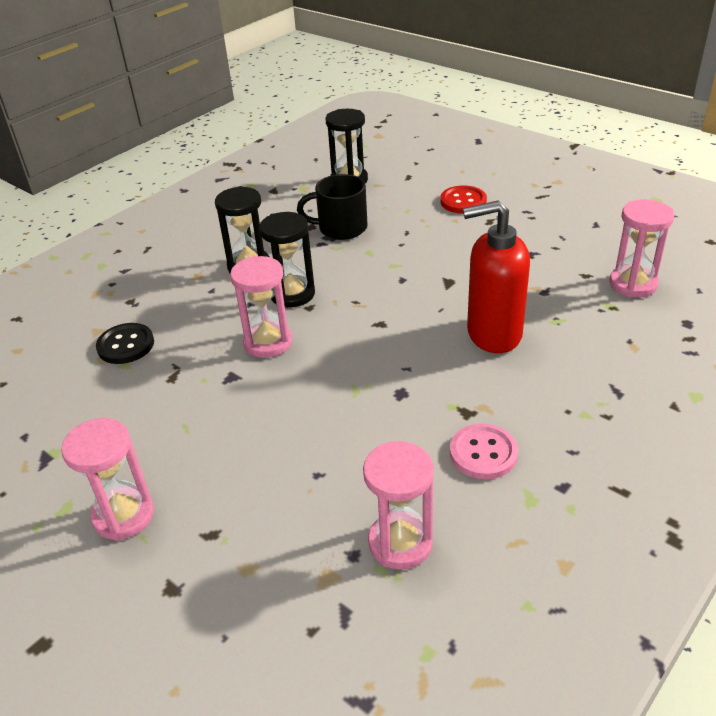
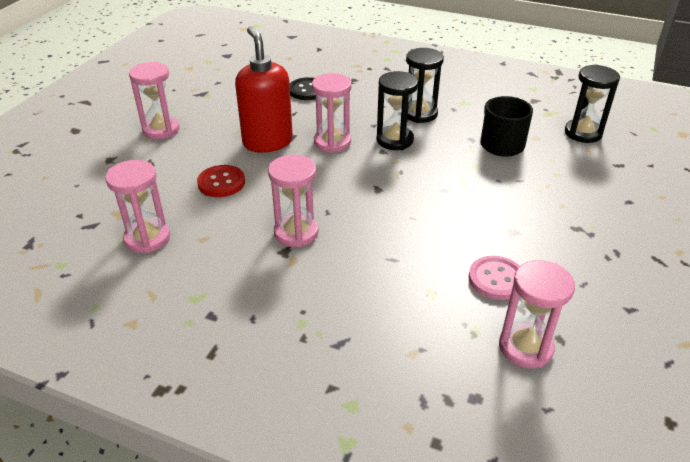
camera: 70 degrees right, 0 degrees up
(436, 398) = (296, 233): none -> pink hourglass
(463, 201) = (600, 206): red button -> red button (221, 183)
(483, 453) = (240, 266): pink button -> pink button (496, 279)
(493, 334) = (391, 253): red soap dispenser -> red soap dispenser (267, 142)

